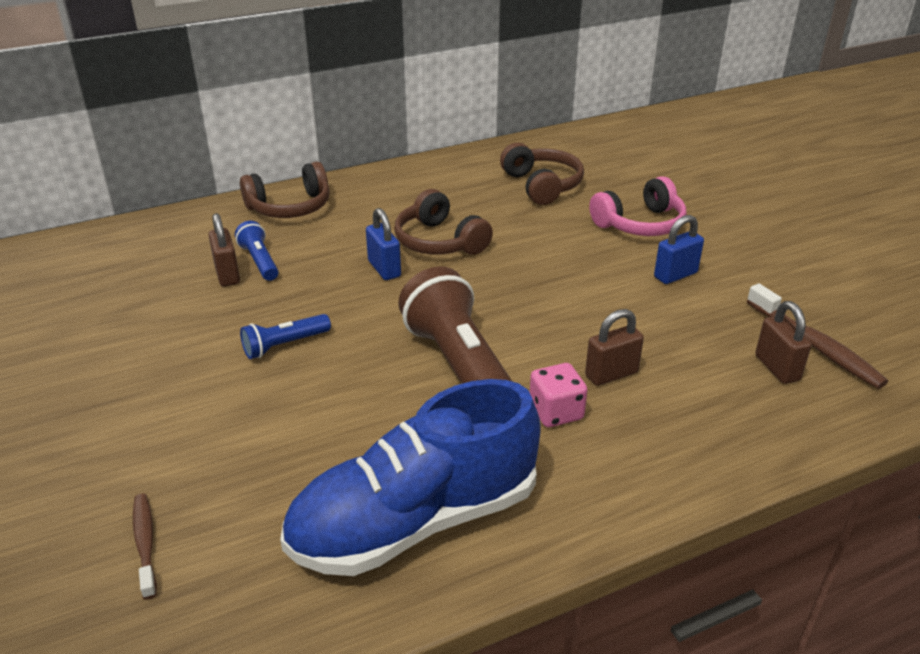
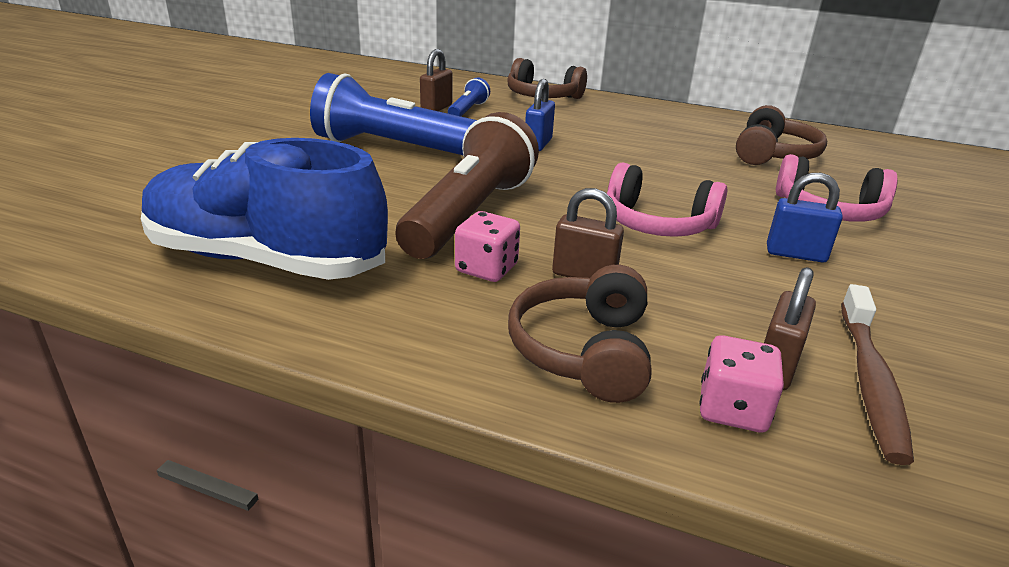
camera: 45 degrees right, 5 degrees down
(145, 543) = (142, 184): brown toothbrush -> none
(284, 345) = (395, 148): blue flashlight -> blue flashlight, size x2.17
(439, 242) = (610, 148): brown headphones -> brown headphones (583, 351)
(579, 300) = (657, 224): none -> pink headphones
(798, 409) = (732, 409): none -> pink dice

